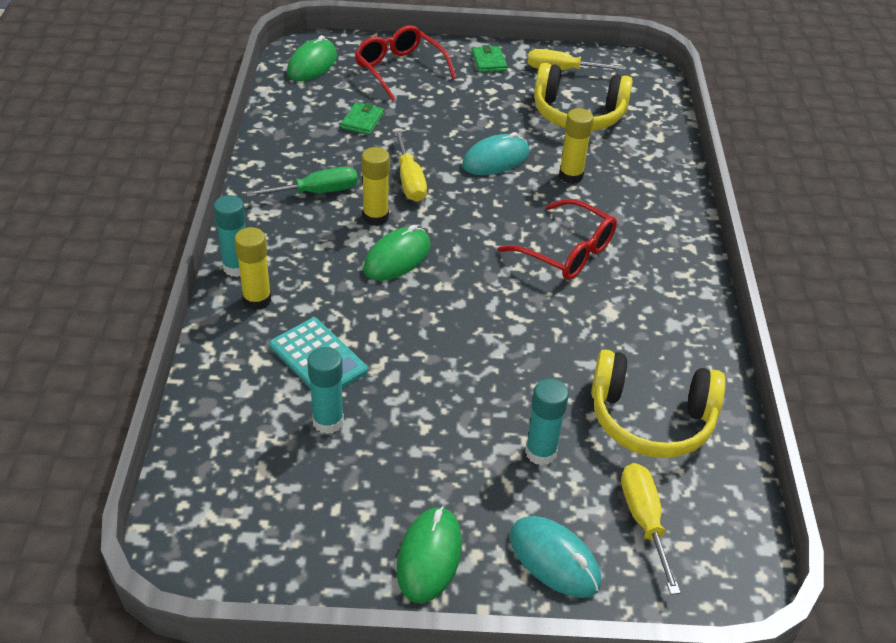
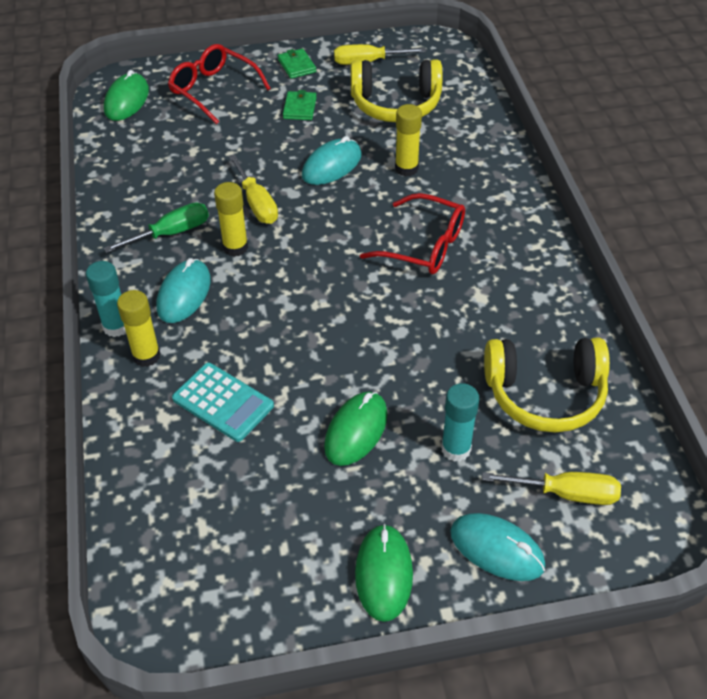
camera: 10 degrees left, 5 degrees up
(311, 250) = (184, 294): none -> turquoise mouse
(328, 421) = (251, 463): turquoise glue stick -> none
(362, 121) = (193, 150): green wallet -> green wallet (300, 108)
(397, 258) = (268, 284): green mouse -> green mouse (356, 431)
(644, 521) = (566, 493): yellow screwdriver -> yellow screwdriver turned 120 degrees clockwise

